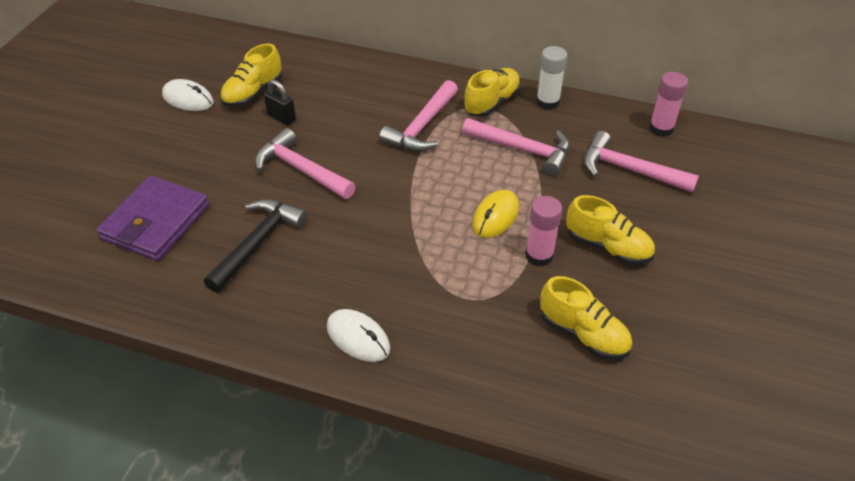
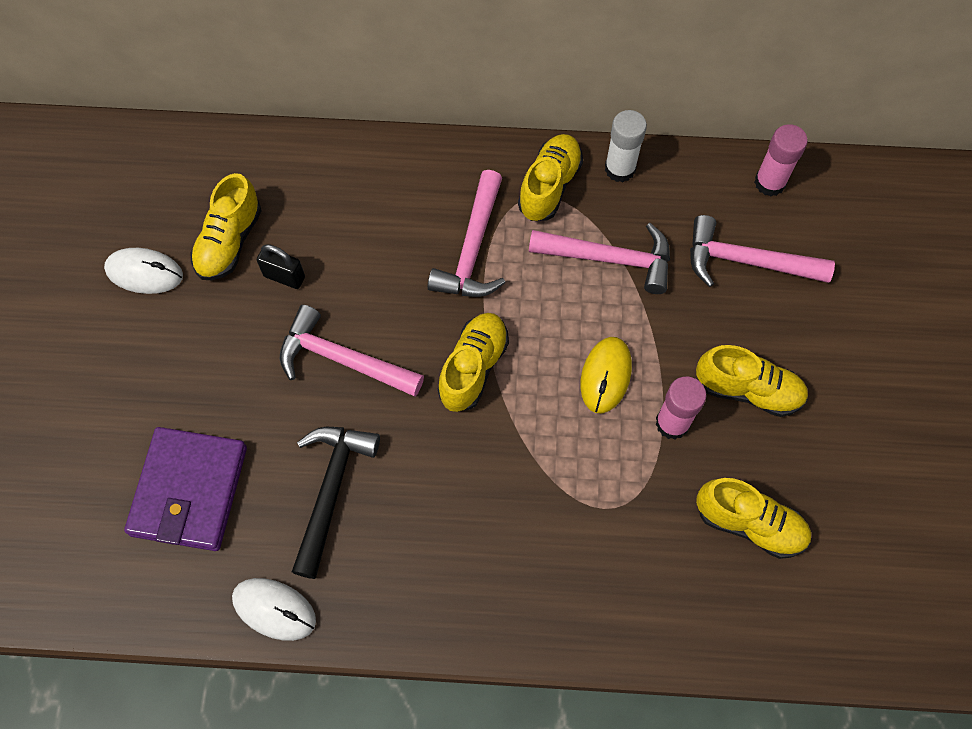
camera: 15 degrees left, 20 degrees up
(358, 338) = (499, 597): white mouse -> white mouse (274, 609)
(395, 192) = (473, 368): none -> yellow shoe

